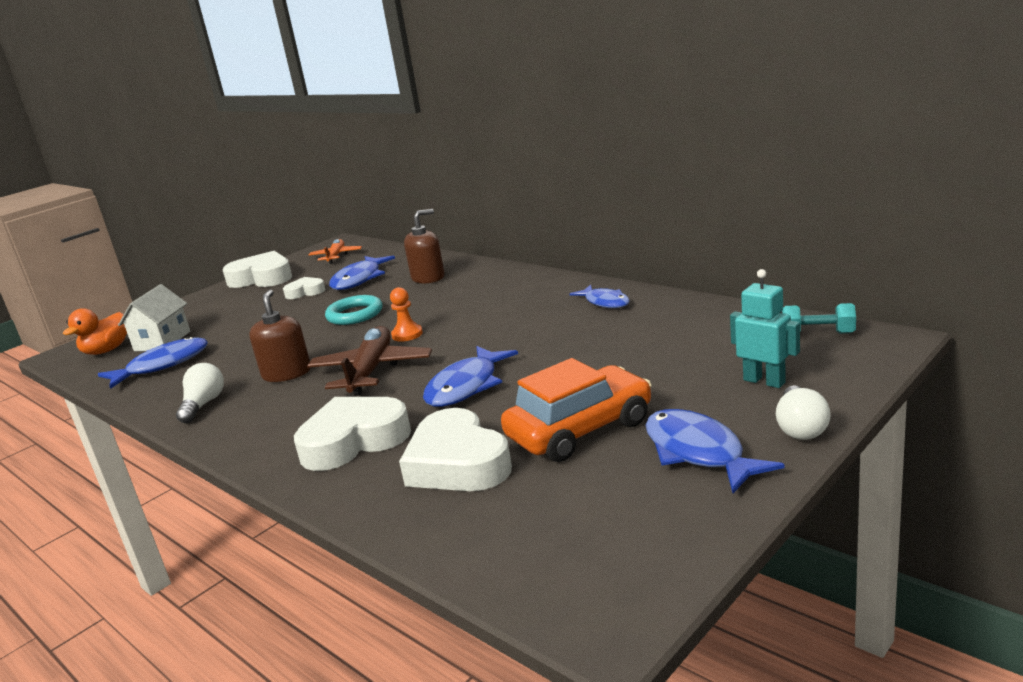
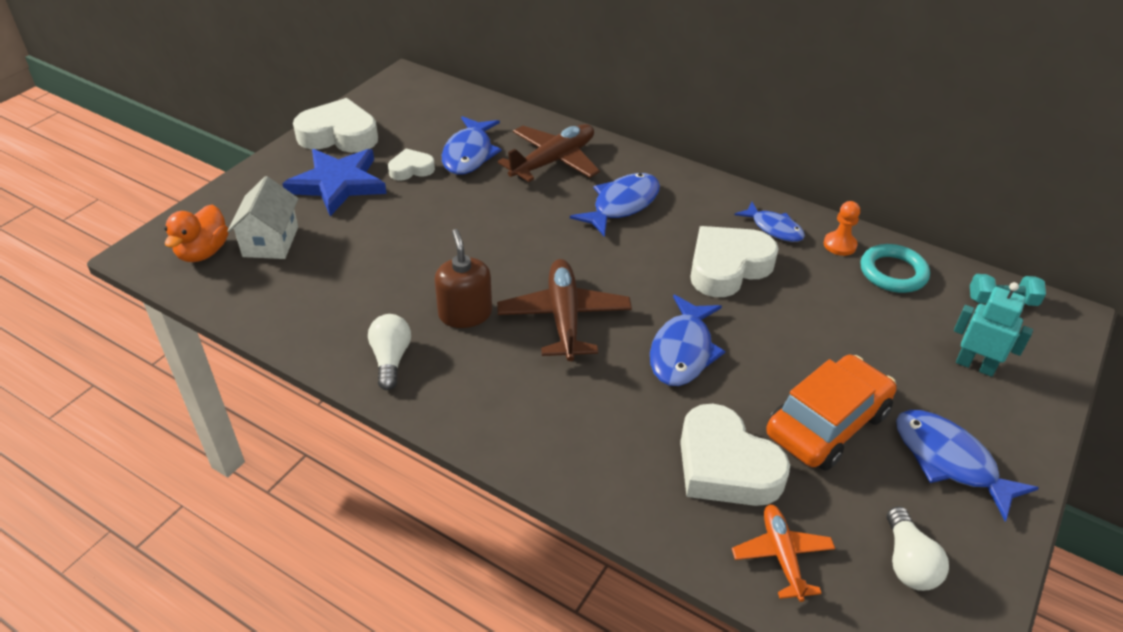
camera: 15 degrees left, 20 degrees up
(163, 365) = (298, 287): blue fish -> blue fish (622, 205)
(240, 305) = (338, 184): none -> blue star
(336, 256) = (416, 105): orange plane -> orange plane (781, 555)
(354, 441) = (599, 428): white heart -> white heart (727, 267)
(355, 314) = (495, 218): turquoise ring -> turquoise ring (893, 272)
(407, 334) = (576, 260): orange pawn -> orange pawn (839, 245)
(428, 278) = (553, 161): brown soap dispenser -> brown plane
(800, 427) = (1028, 432): white light bulb -> white light bulb (908, 562)

